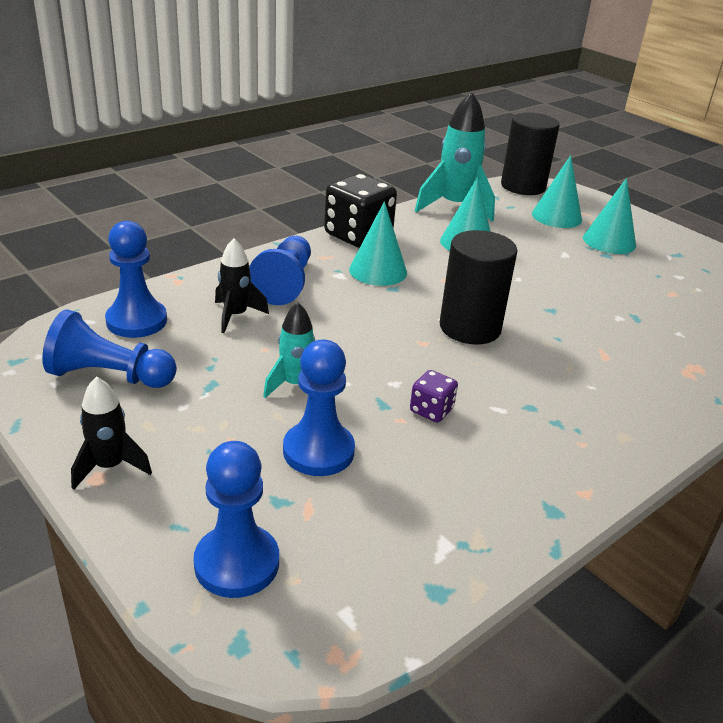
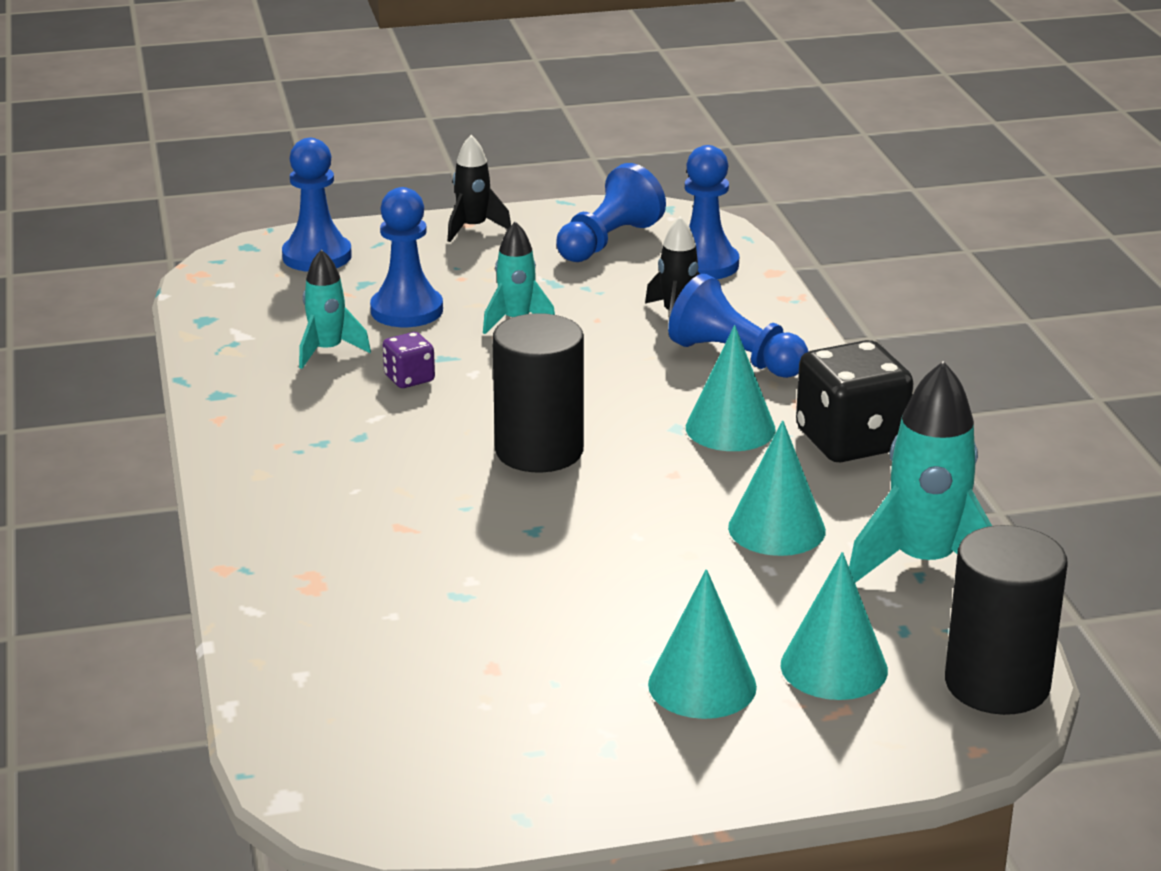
camera: 120 degrees right, 5 degrees down
(427, 472) = (327, 351): none -> turquoise rocket

